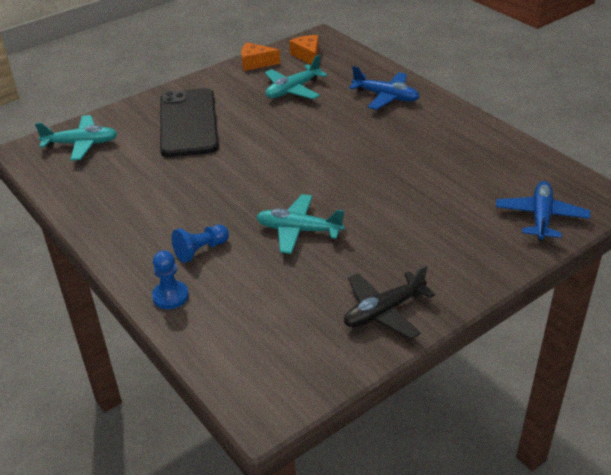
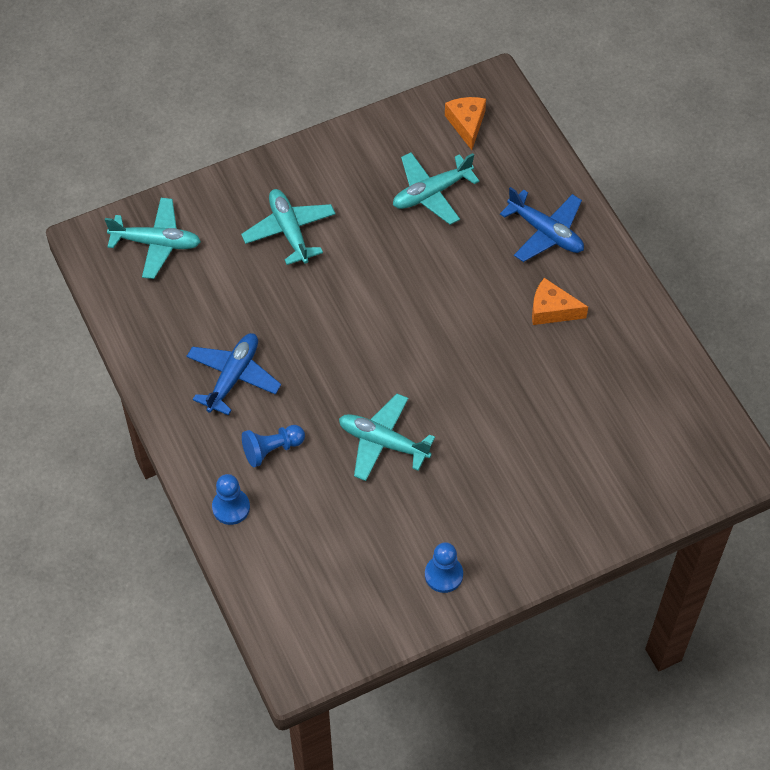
camera: 10 degrees right, 20 degrees up
(188, 123) = (289, 231): black phone -> turquoise plane
(256, 63) = (395, 126): orange cheese -> orange cheese (552, 310)
(384, 311) = (443, 575): black plane -> blue pawn
(541, 217) = (656, 480): blue plane -> blue plane (233, 377)

